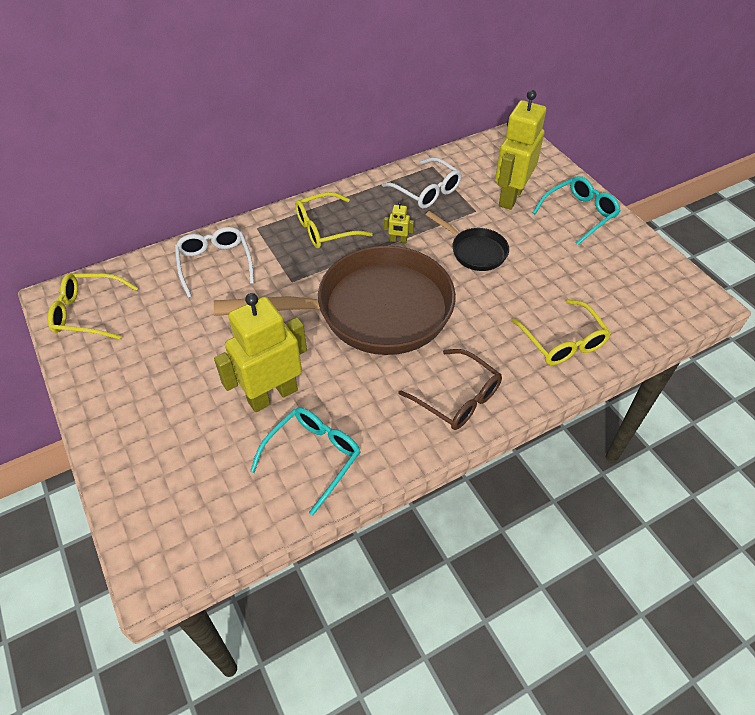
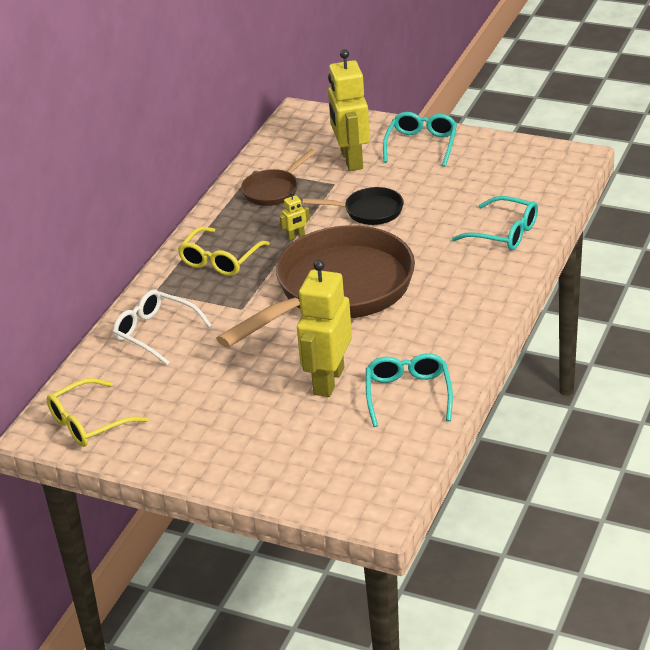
camera: 35 degrees left, 15 degrees down
(427, 191) = (274, 190): white glasses -> brown pan
(457, 398) = (469, 305): brown glasses -> none
(562, 341) = (504, 233): yellow glasses -> turquoise glasses

